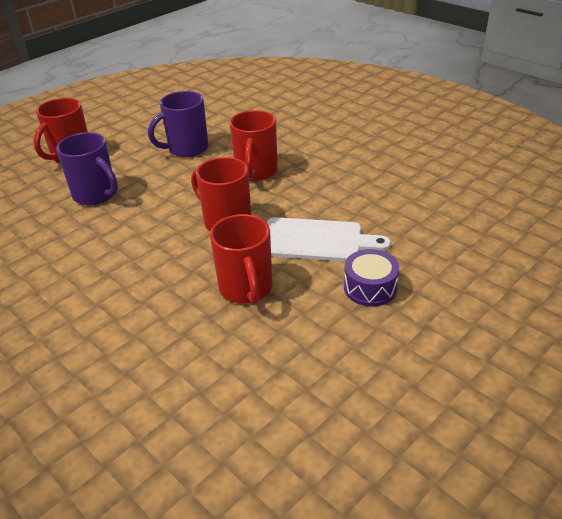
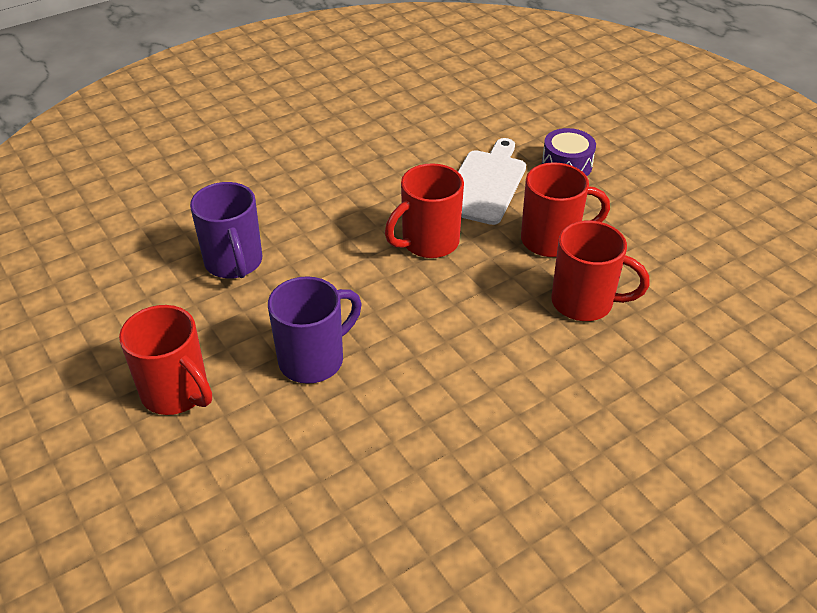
camera: 80 degrees left, 5 degrees up
(256, 172) = (330, 208): red mug -> red mug (585, 303)

